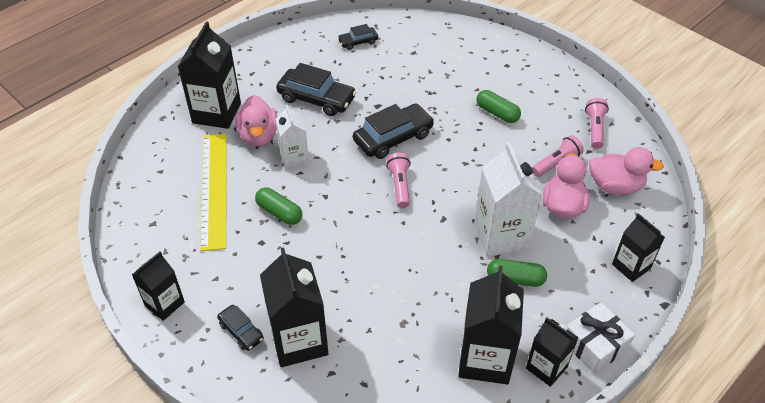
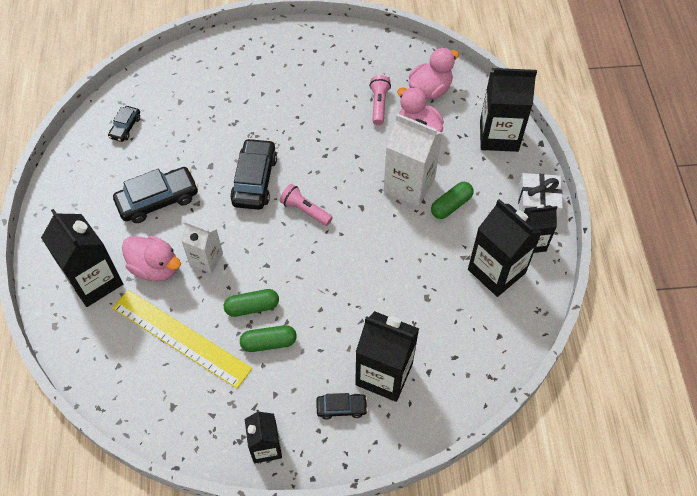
camera: 50 degrees left, 10 degrees up
(497, 113) = (298, 100): green capsule -> green capsule (269, 342)
(595, 129) = (371, 59): pink flashlight -> none
(631, 266) = (499, 136): black carton -> black carton, size x1.65

